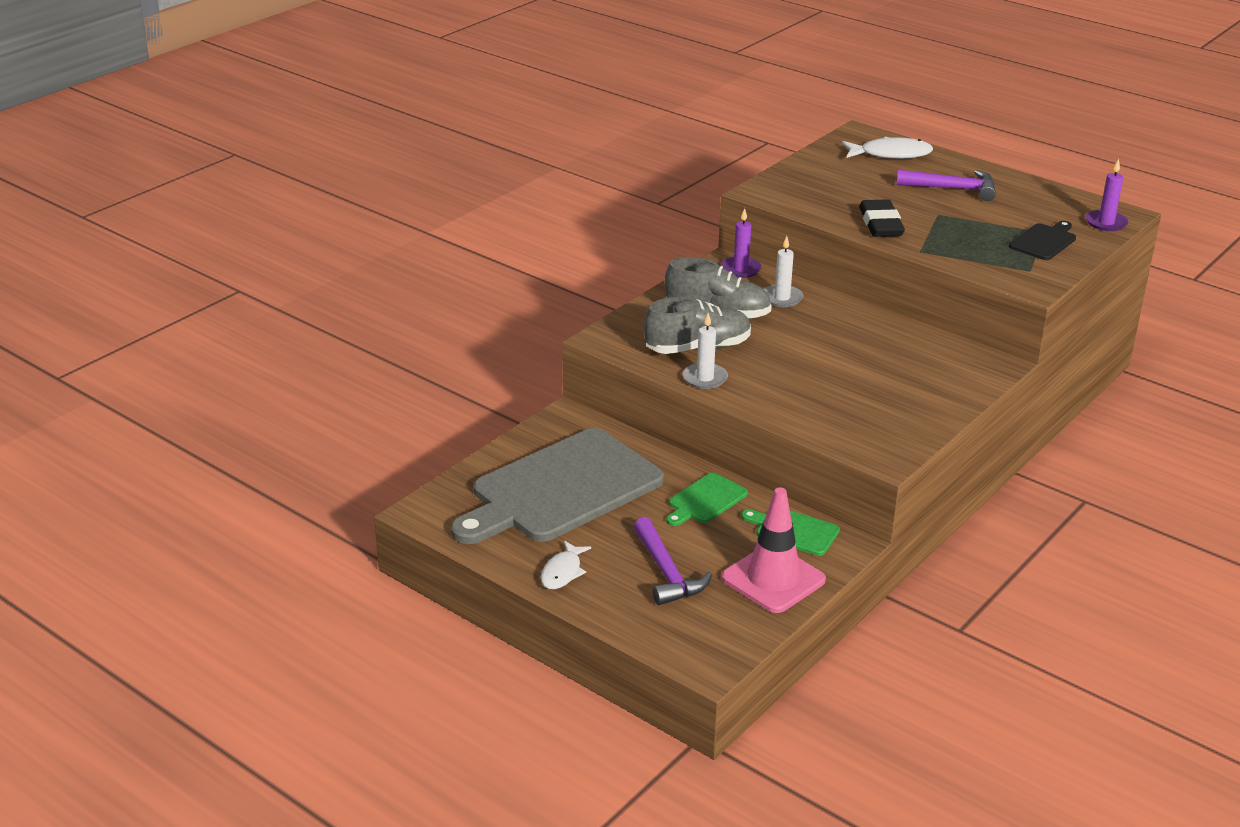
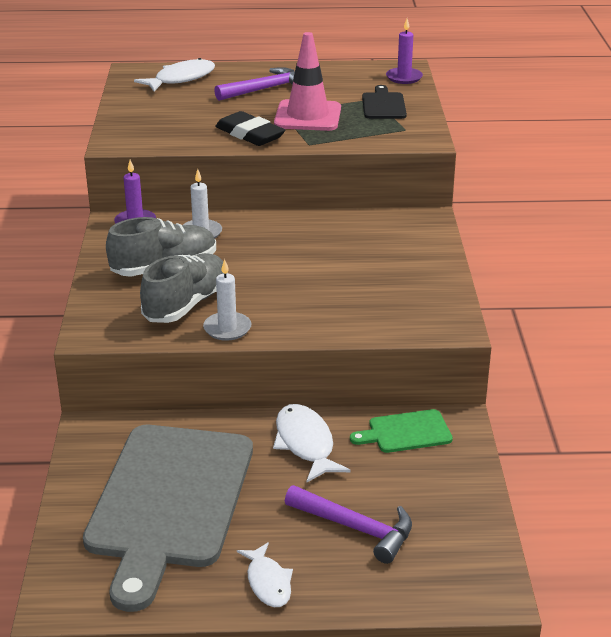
camera: 40 degrees left, 0 degrees up
(705, 500) = (305, 444): green cutting board -> white fish
(773, 579) = (443, 483): pink traffic cone -> pink traffic cone (307, 116)

